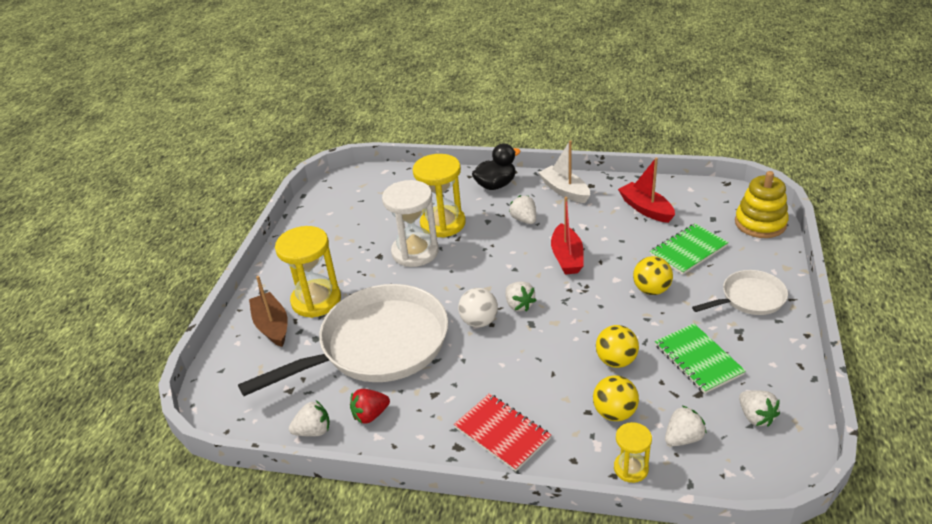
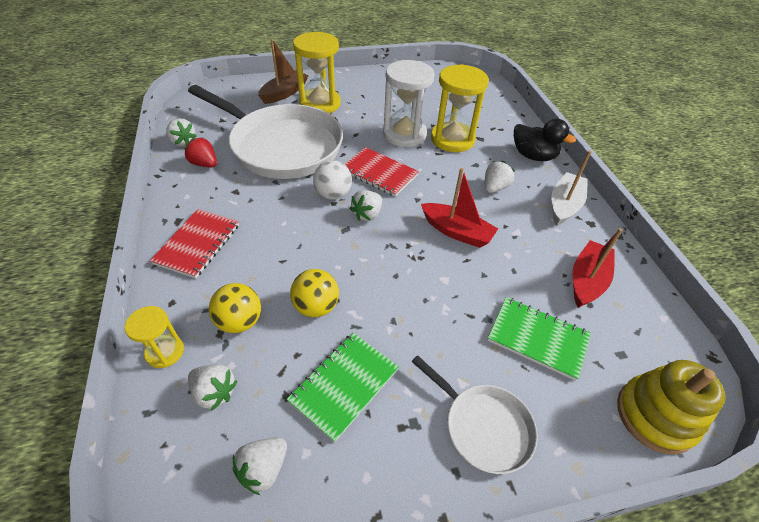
camera: 60 degrees right, 10 degrees up
(465, 283) = (379, 173): none -> red notebook
(567, 257) = (456, 232): red boat -> red boat turned 120 degrees counterclockwise
(651, 290) = (444, 315): yellow ball -> none

